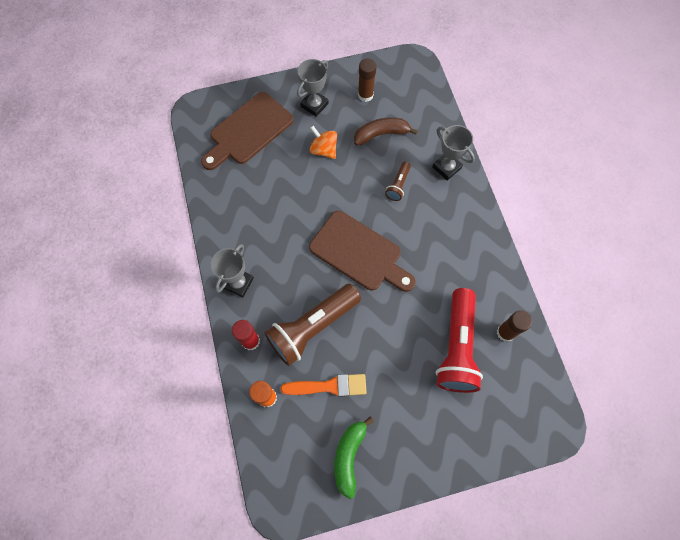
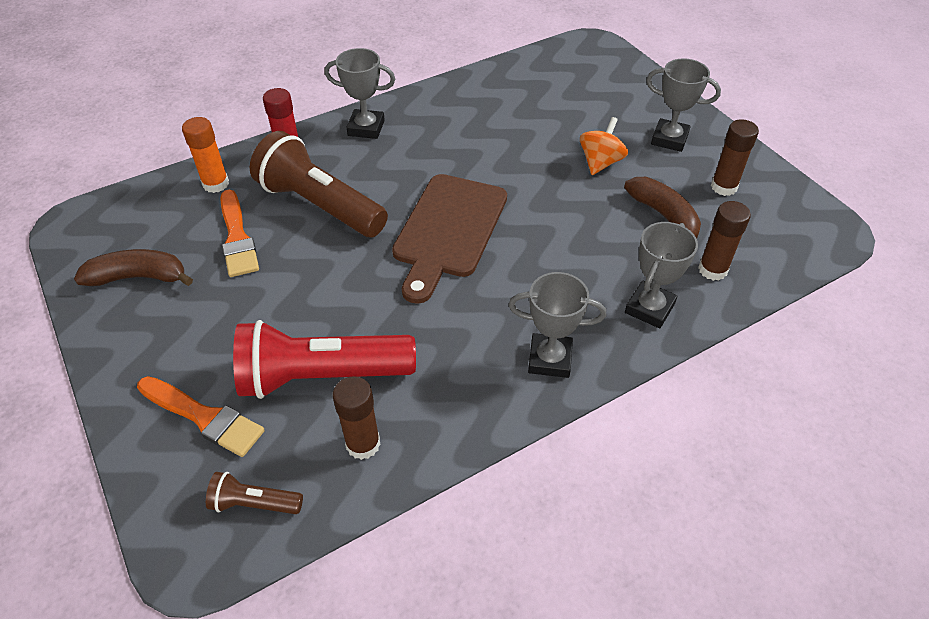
camera: 75 degrees right, 20 degrees down
(248, 131) = (589, 90): brown cutting board -> none
(349, 456) = (138, 277): green banana -> brown banana
(398, 185) = (583, 253): brown flashlight -> brown flashlight (254, 503)
(427, 127) = (712, 270): none -> brown glue stick
(470, 226) = (550, 359): none -> grey trophy
(472, 417) = (204, 417): none -> orange brush

